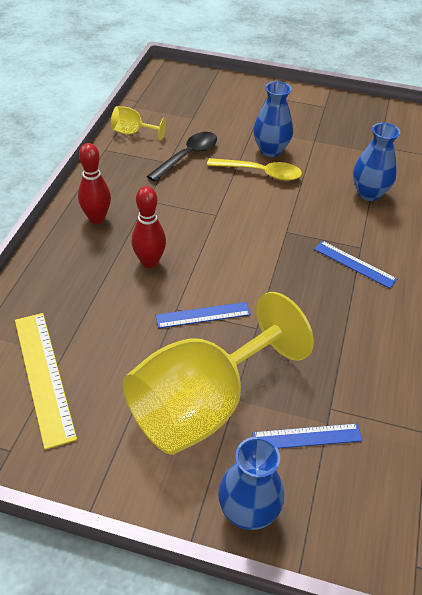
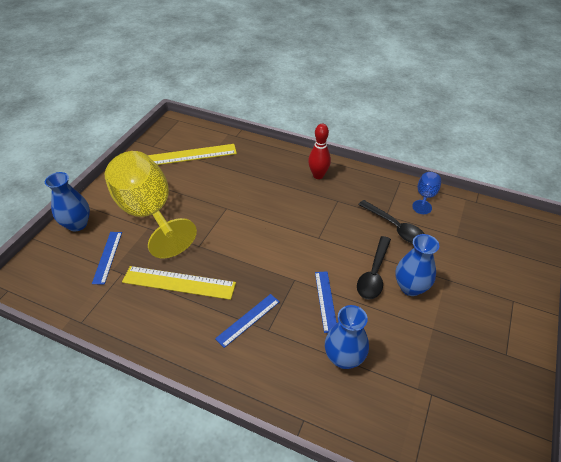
camera: 100 degrees right, 0 degrees up
(132, 133) = (425, 196): yellow goblet -> blue goblet
(149, 262) = (271, 198): red bowling pin -> none
(203, 315) = (217, 220): blue ruler -> blue ruler (325, 301)
(260, 173) = (374, 274): yellow spoon -> black spoon
(325, 337) = (179, 282): none -> yellow ruler

